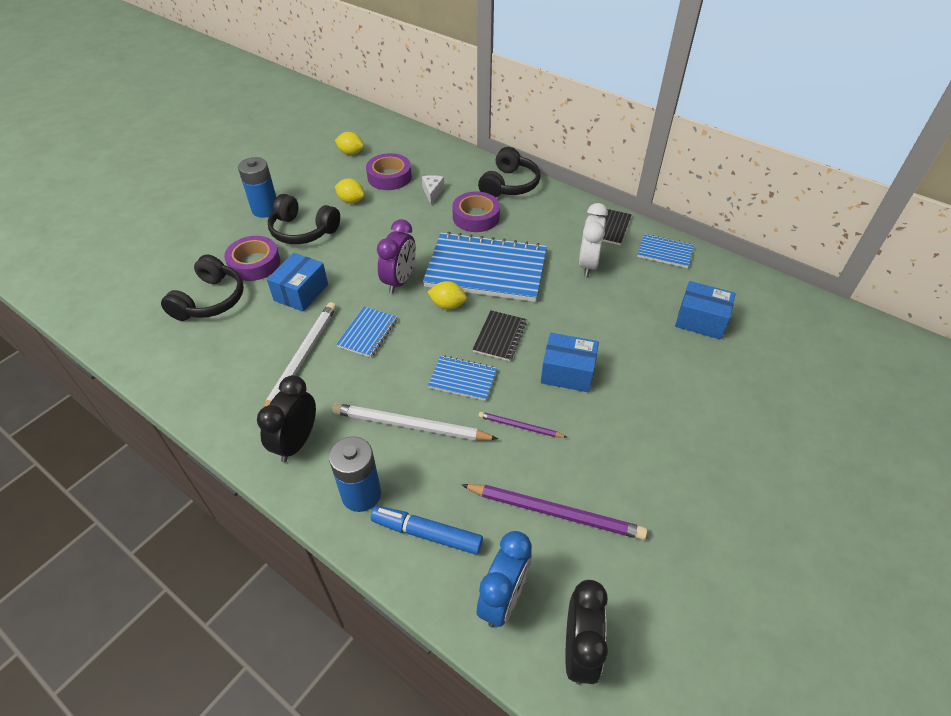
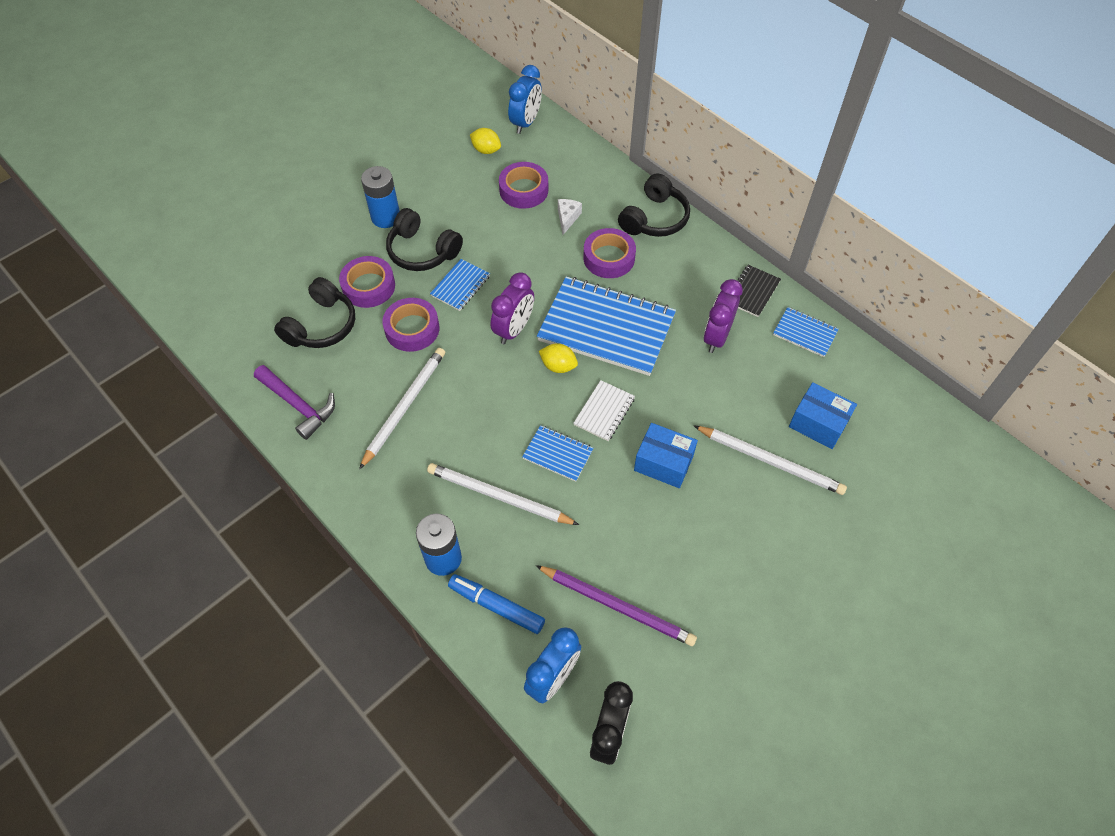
camera: 10 degrees right, 10 degrees up
(191, 371) = (298, 405): none -> purple hammer
(296, 442) = (390, 496): black clock -> none
(301, 292) = (412, 329): blue box -> purple tape
(351, 200) = (478, 217): yellow lemon -> none
(368, 333) = (472, 387): blue notebook -> blue notebook (460, 286)
(382, 131) = (526, 122): none -> blue clock
(500, 337) = (604, 412): black notebook -> white notebook
(520, 426) = (603, 514): purple pencil -> none
(588, 264) = (716, 337): white clock -> purple clock
(667, 357) = (770, 461): none -> white pencil

